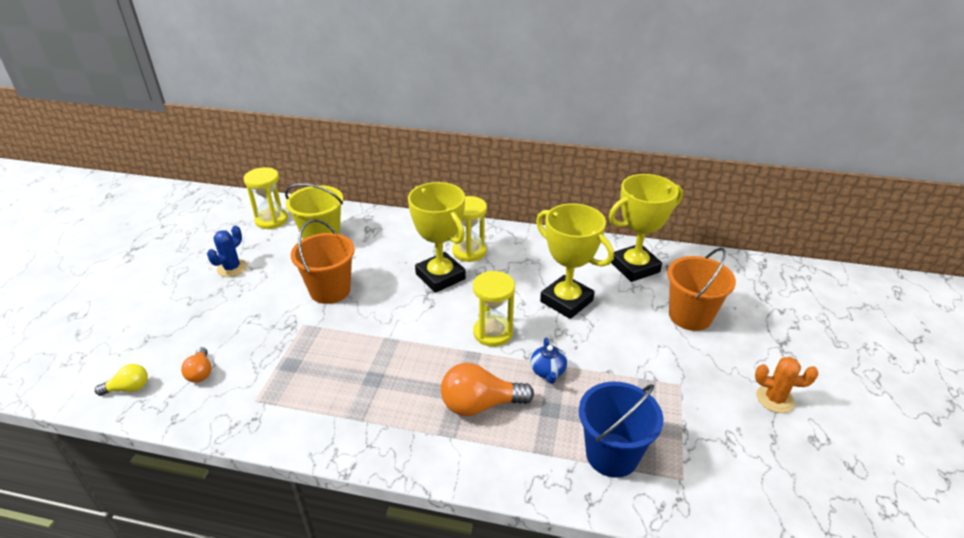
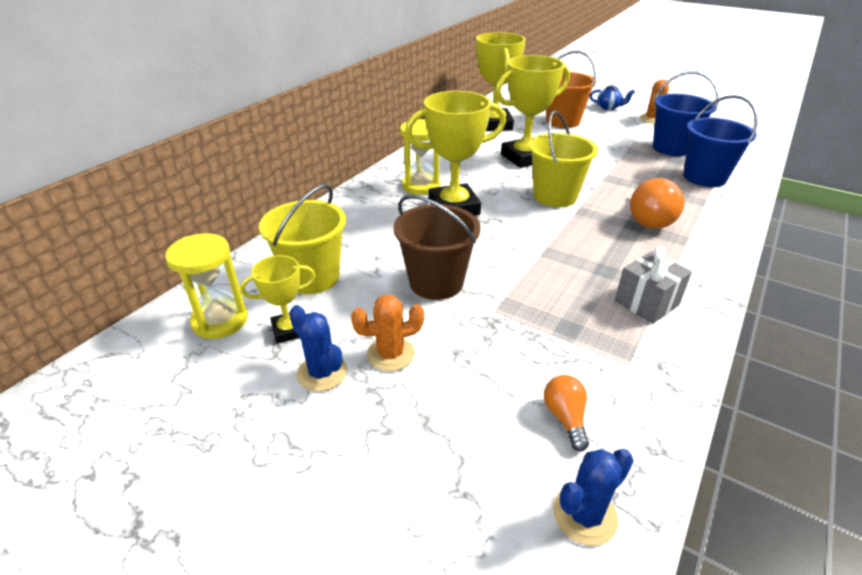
camera: 70 degrees left, 0 degrees up
(129, 388) = (584, 515): yellow light bulb -> blue cactus
(200, 372) = (565, 417): orange light bulb -> orange light bulb turned 105 degrees counterclockwise
(251, 289) = (391, 354): none -> orange cactus
(267, 246) = (289, 330): none -> yellow trophy
(330, 290) = (436, 282): orange bucket -> brown bucket
(332, 408) = (646, 303): none -> grey gift
(493, 333) = (555, 196): yellow hourglass -> yellow bucket
(548, 372) = (612, 182): blue teapot -> blue teapot (609, 107)
(683, 421) = (671, 148): none -> blue bucket

